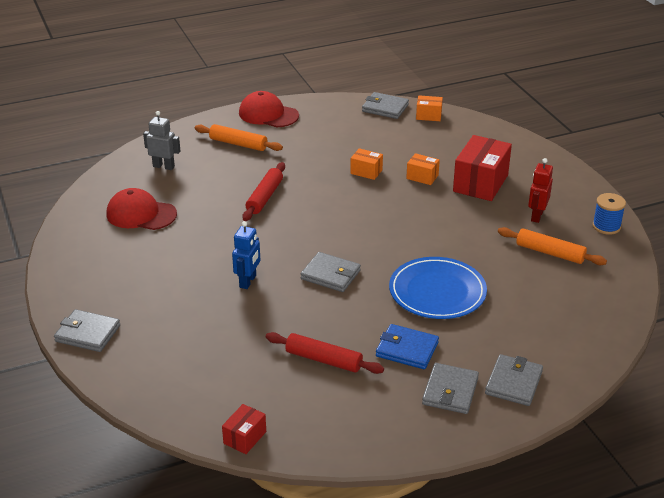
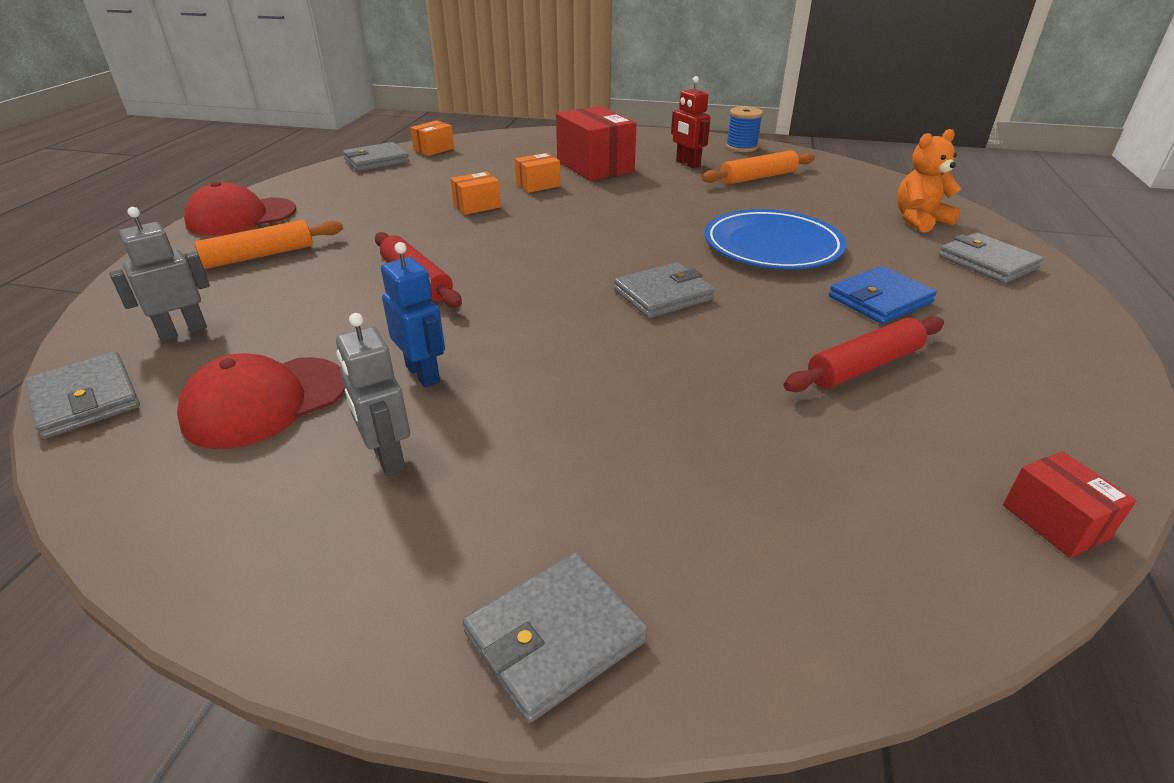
camera: 55 degrees left, 0 degrees up
(136, 259) = (387, 457): none -> grey robot
(248, 281) = (603, 362): blue robot -> blue robot (423, 374)
(450, 391) = (988, 302): grey wallet -> grey wallet (86, 399)
(555, 341) = (919, 221): none -> orange teddy bear

